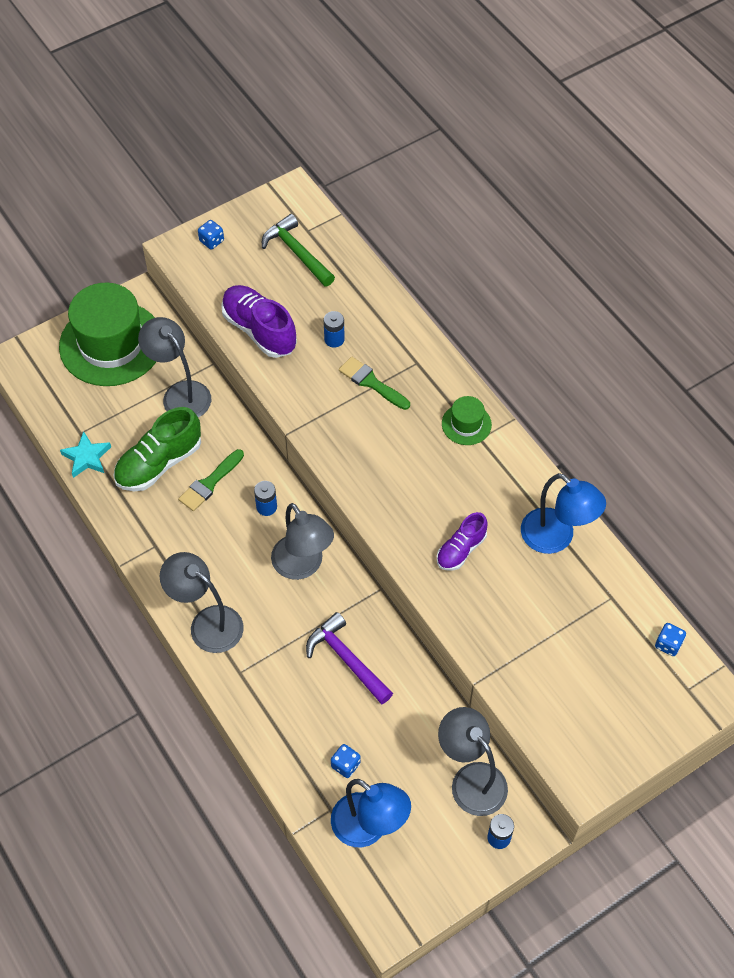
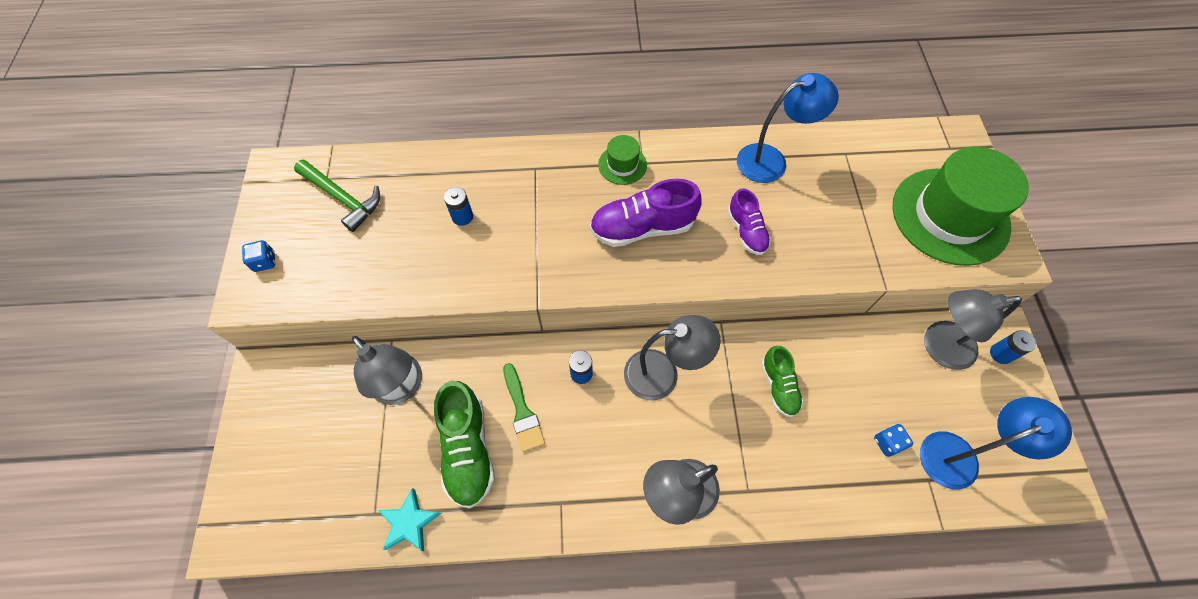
camera: 60 degrees left, 5 degrees up
(111, 344) = (292, 425): green hat -> green hat (950, 216)
(180, 394) = (402, 388): grey lamp -> grey lamp turned 120 degrees counterclockwise
(259, 330) = (403, 272): purple shoe -> purple shoe (642, 228)
(296, 252) = (343, 198): green hammer -> green hammer turned 135 degrees counterclockwise
(346, 659) = (778, 386): purple hammer -> green shoe
(371, 382) = (530, 211): green brush -> none
(668, 644) = (905, 140): blue dice -> none

